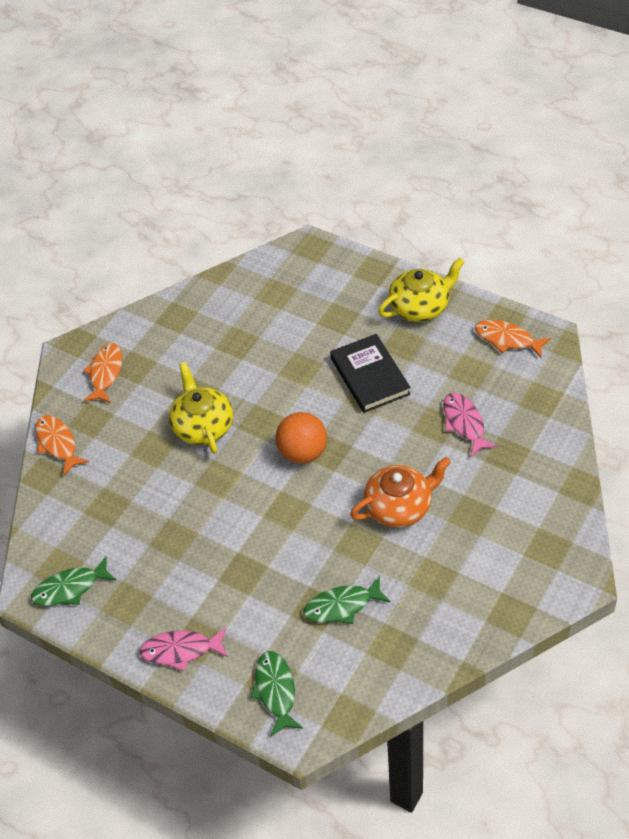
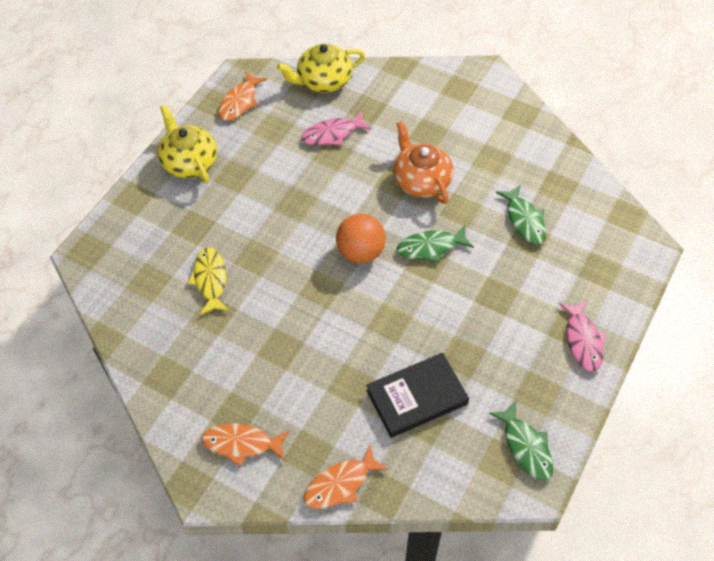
camera: 95 degrees left, 5 degrees up
(202, 426) = (324, 339): yellow teapot -> yellow teapot (323, 81)
(275, 337) = (210, 280): none -> yellow fish
(276, 691) = (611, 265): green fish -> green fish (430, 247)
(369, 376) = (272, 201): black book -> black book (417, 397)

